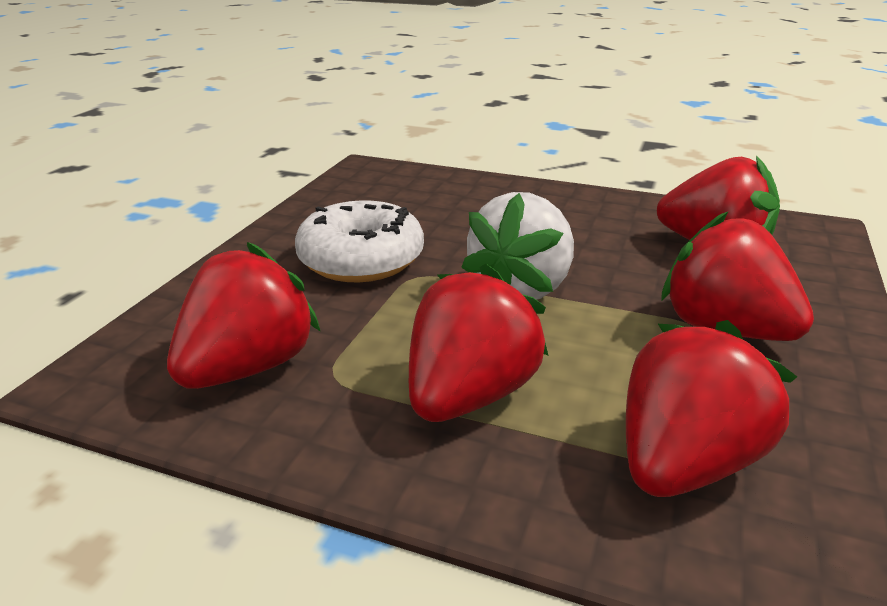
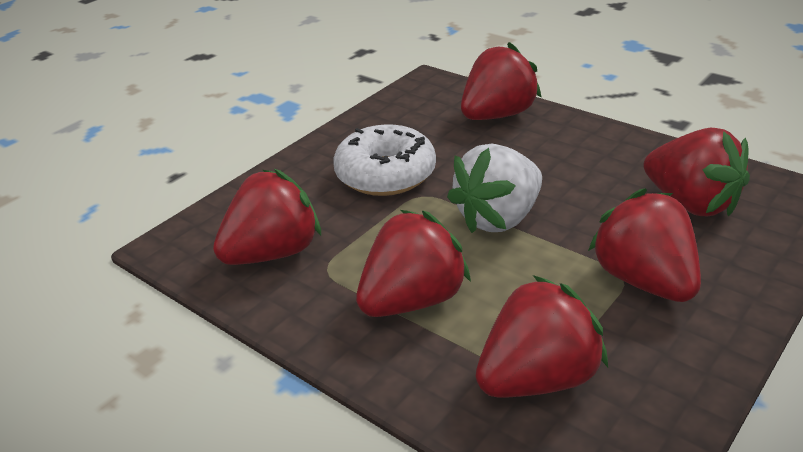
camera: 20 degrees right, 5 degrees up
(460, 191) = (497, 115): none -> red strawberry

